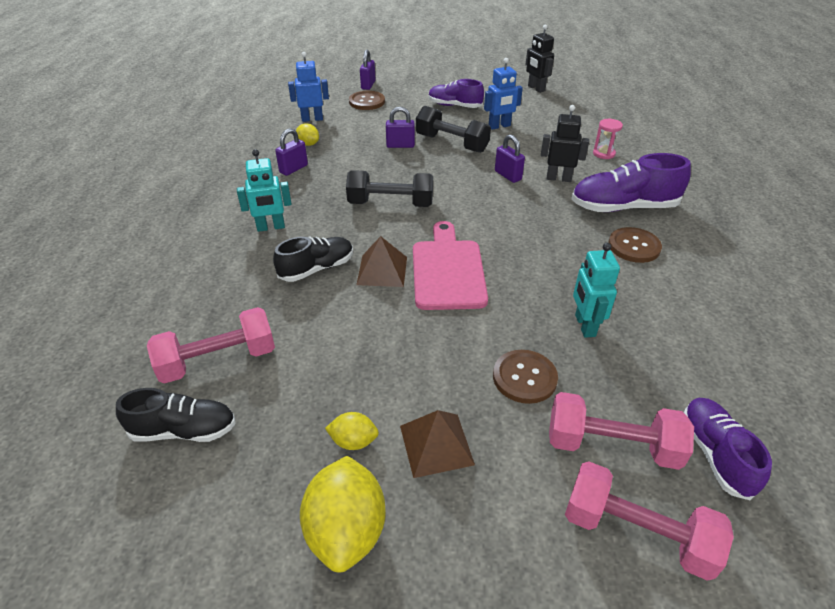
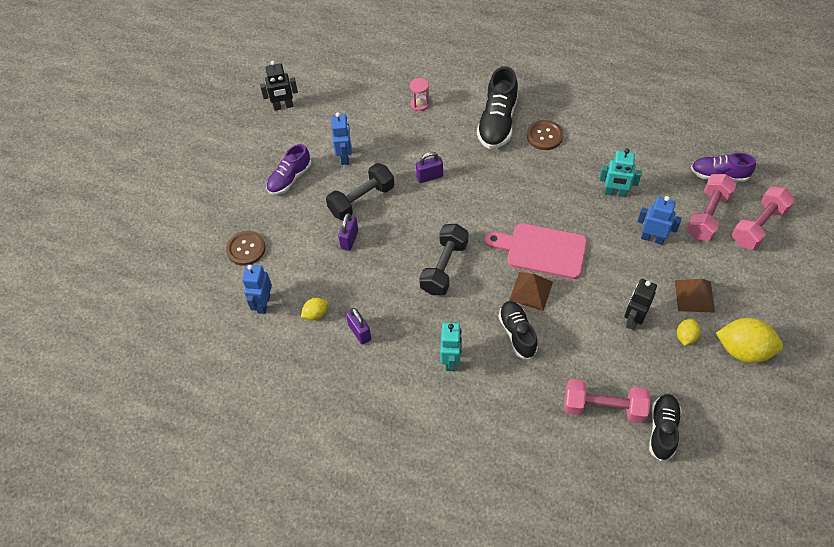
camera: 70 degrees left, 15 degrees up
(218, 360) = (603, 407): pink dumbbell -> pink dumbbell turned 75 degrees counterclockwise
(368, 85) = (206, 240): purple padlock -> none
(524, 378) = (652, 238): brown button -> blue robot
(558, 178) = (445, 146): black robot -> black robot (633, 319)
(623, 207) = (497, 123): purple shoe -> black shoe

